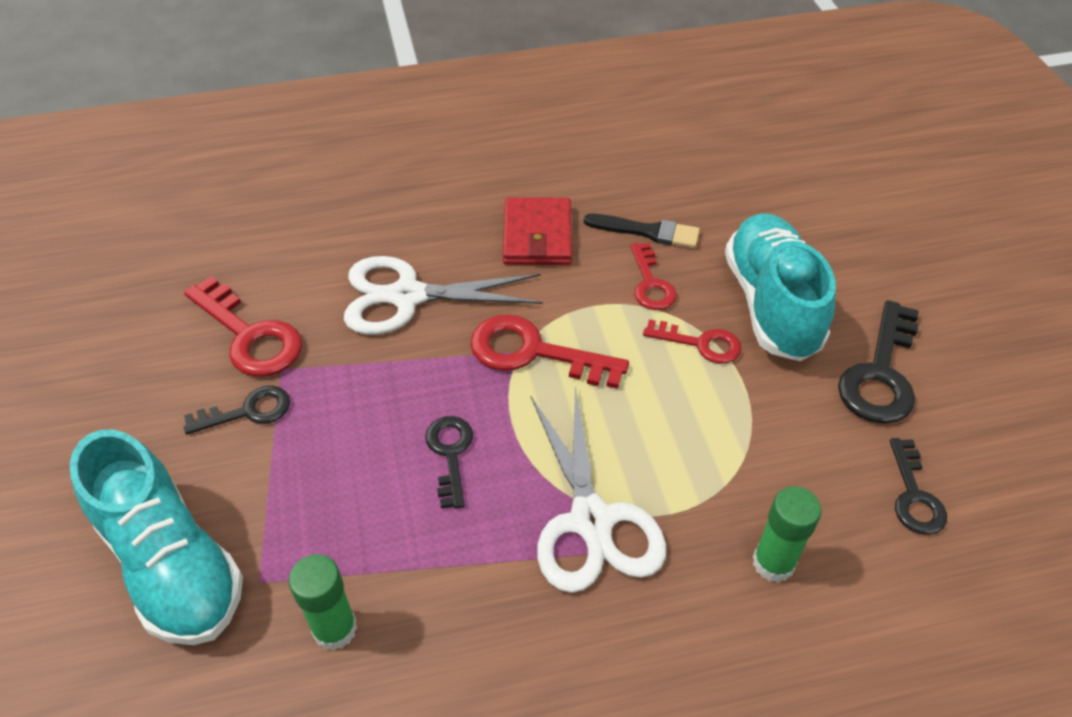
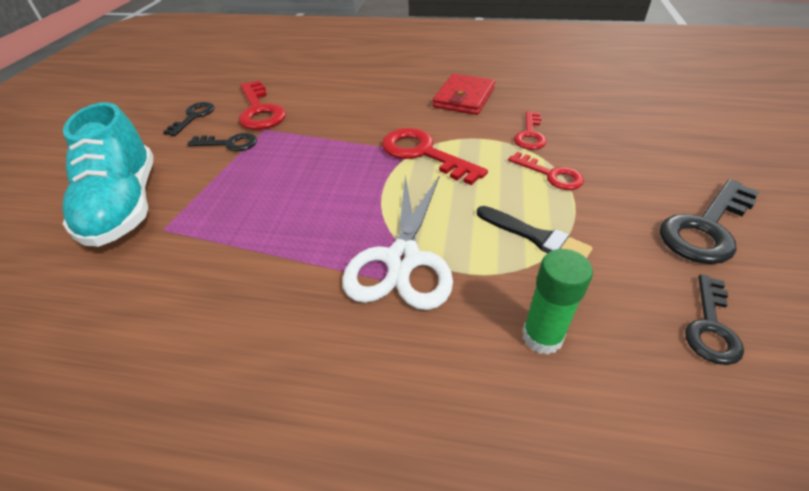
camera: 25 degrees right, 5 degrees down
(335, 629) = (182, 270): green glue stick -> none
(407, 296) = (362, 111): white scissors -> none
(450, 453) = (330, 193): black key -> black key (194, 117)
(647, 231) = (542, 108): black brush -> black brush (535, 237)
(771, 304) = (621, 164): turquoise shoe -> none

